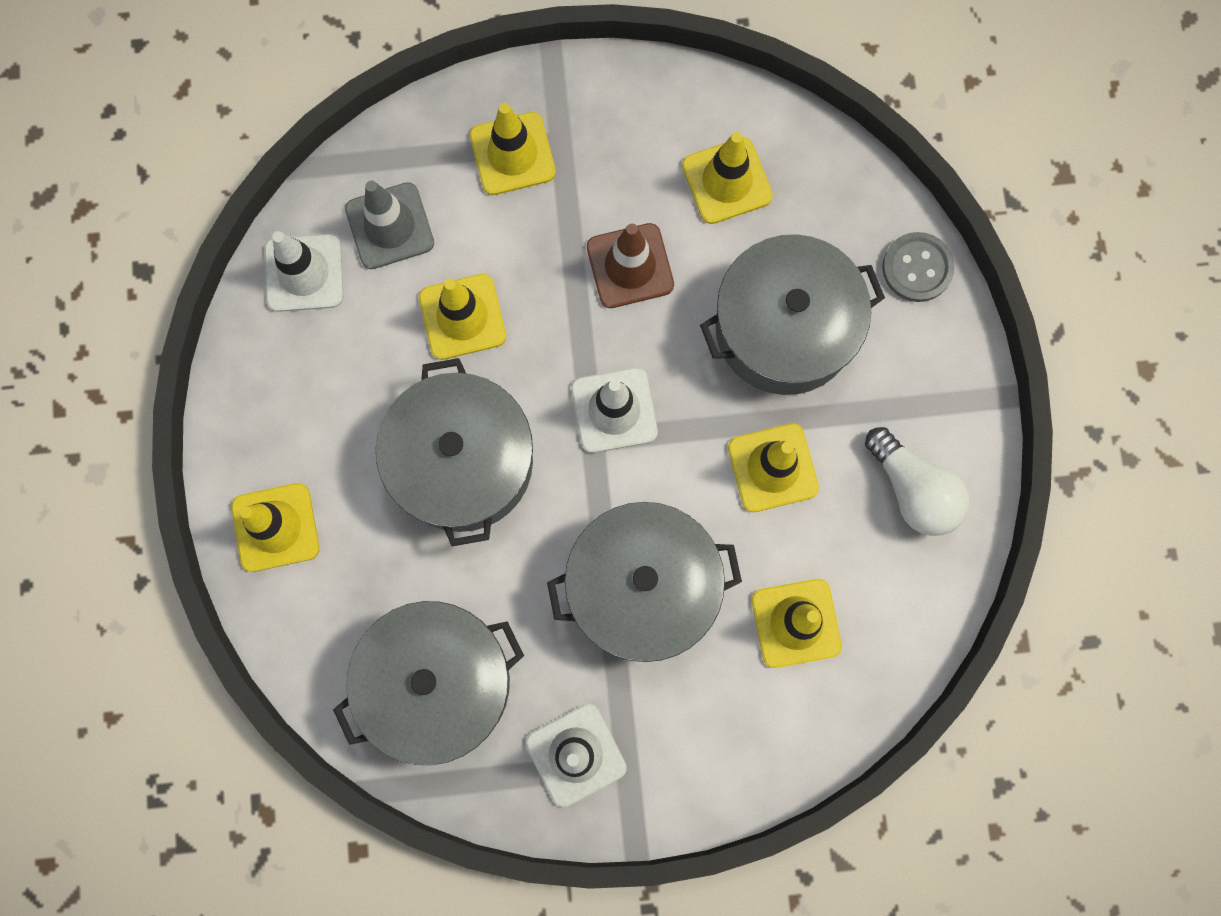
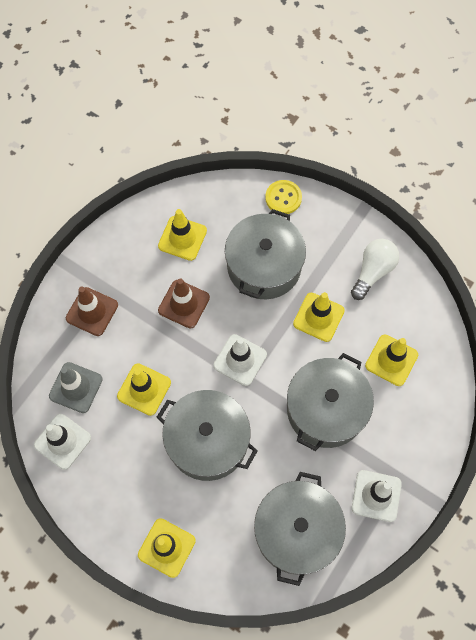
camera: 50 degrees left, 10 degrees down
(512, 154) = (92, 311): yellow traffic cone -> brown traffic cone
(913, 490) = (373, 271): white light bulb -> white light bulb turned 60 degrees counterclockwise
(917, 268) = (283, 198): grey button -> yellow button

